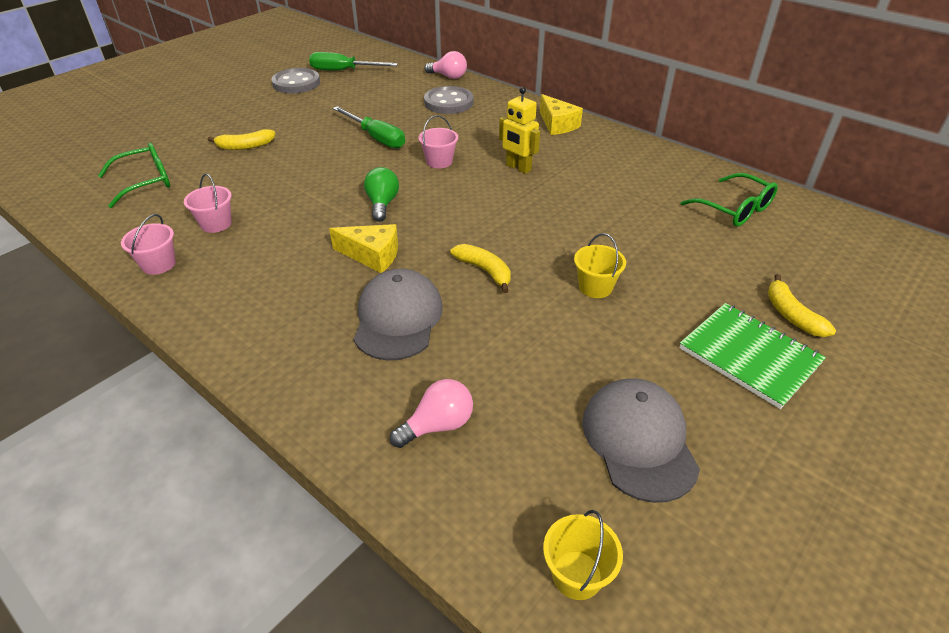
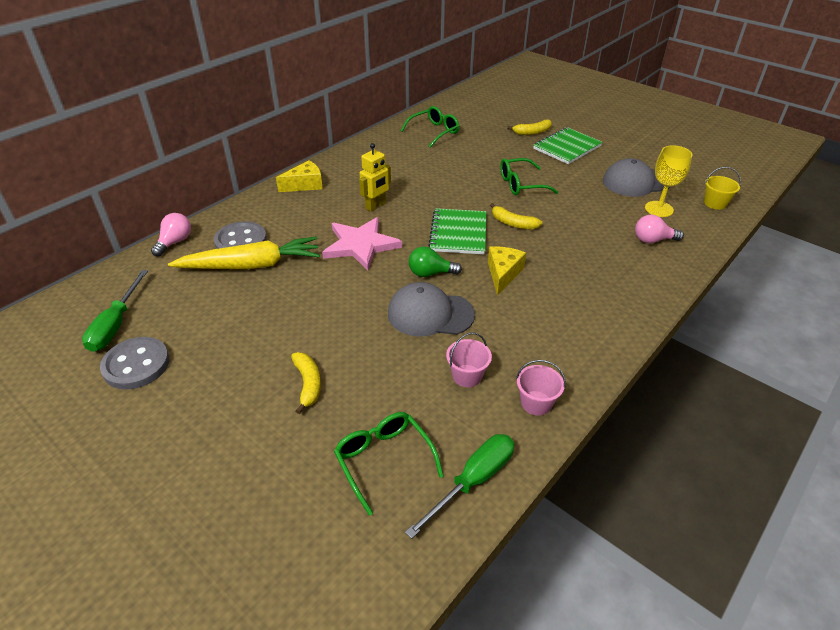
camera: 90 degrees left, 0 degrees up
(376, 138) = (308, 284): green screwdriver -> green screwdriver (473, 481)
(398, 318) = (570, 258): grey cap -> grey cap (430, 314)
(410, 110) = (251, 265): none -> yellow carrot
(438, 425) = (653, 240): pink light bulb -> pink light bulb turned 60 degrees counterclockwise
(439, 161) = (361, 245): pink bucket -> pink star
(461, 225) = (458, 233): none -> green notebook
(485, 271) = (513, 223): yellow banana -> yellow banana turned 105 degrees counterclockwise
(541, 458) = (659, 209): none -> yellow goblet
(595, 287) = (521, 184): yellow bucket -> green glasses

